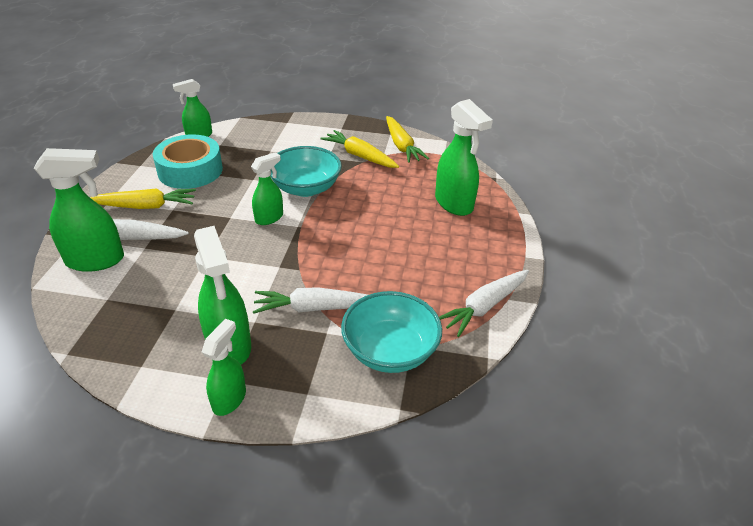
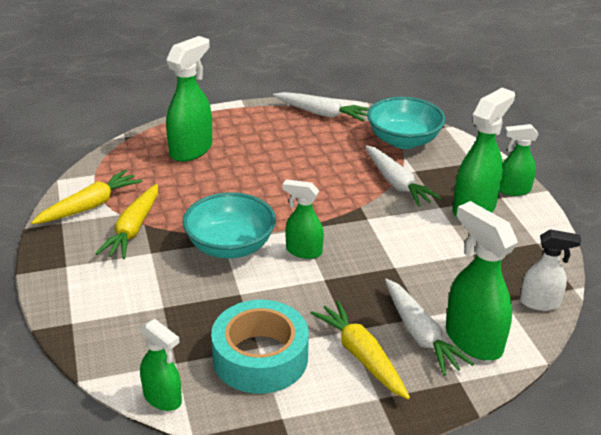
camera: 115 degrees left, 5 degrees down
(80, 319) = (540, 303): none -> white spray bottle

